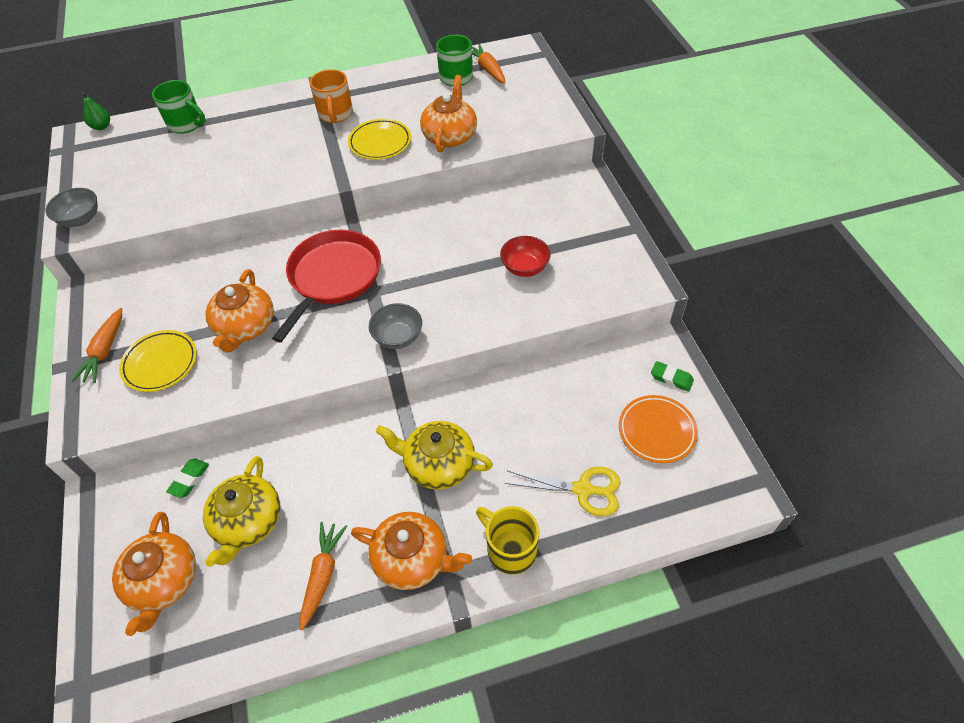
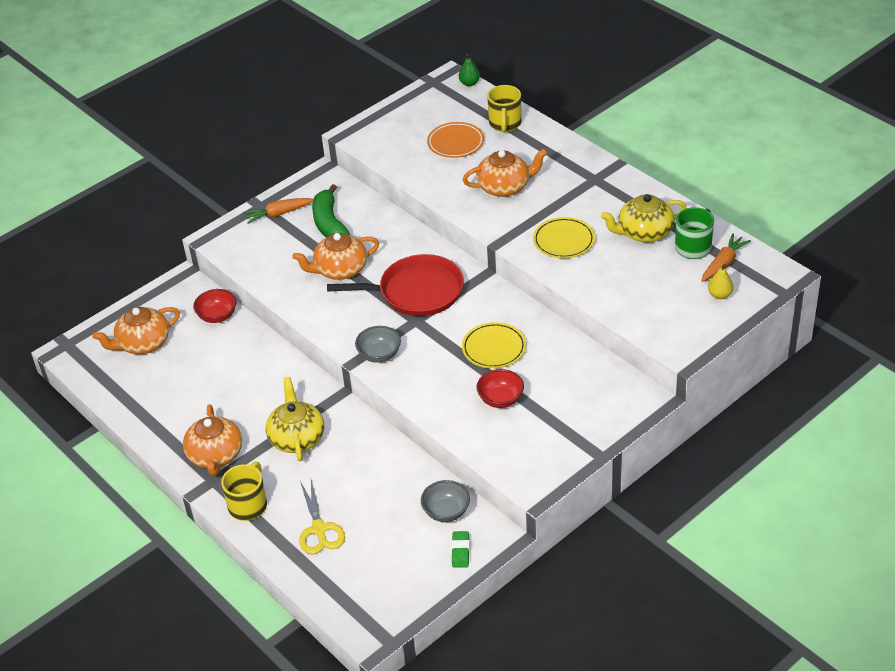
camera: 65 degrees right, 10 degrees down
(81, 219) = (368, 131): grey bowl -> grey bowl (446, 512)
(160, 363) = (284, 245): yellow plate -> yellow plate (494, 348)
(167, 311) = (329, 224): none -> green banana
(186, 124) = (505, 124): green mug -> yellow mug
(189, 479) = (217, 316): green eraser -> red bowl
(248, 522) = (201, 361): yellow teapot -> yellow teapot (644, 232)
(323, 575) = (182, 416): orange carrot -> none
(335, 114) = (580, 198): orange mug -> none
(450, 136) = (604, 279): orange teapot -> orange teapot (504, 187)
(522, 83) = (720, 295): none -> yellow pear
(656, 431) = (399, 558): orange plate -> orange plate (455, 143)

